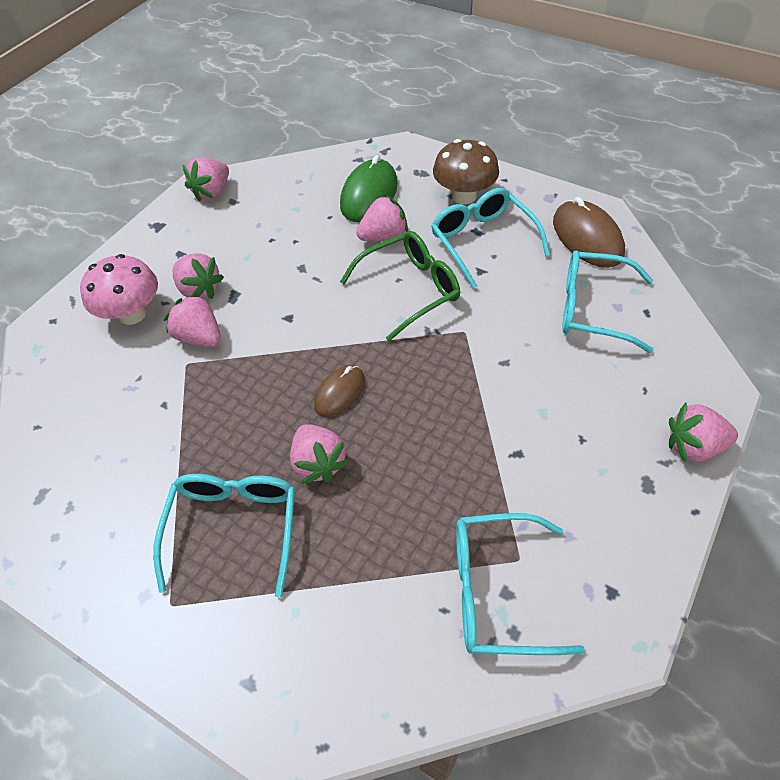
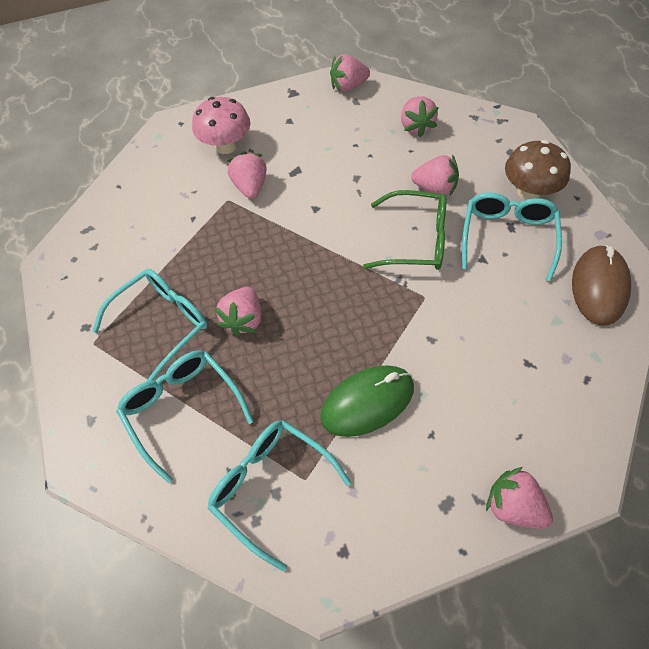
camera: 40 degrees right, 5 degrees up
(199, 289) = (278, 154): pink strawberry -> pink strawberry (416, 127)
(339, 392) = (299, 282): brown mouse -> none
(369, 195) = (455, 149): green mouse -> green mouse (367, 402)
(592, 309) = (543, 346): turquoise glasses -> turquoise glasses (182, 409)

